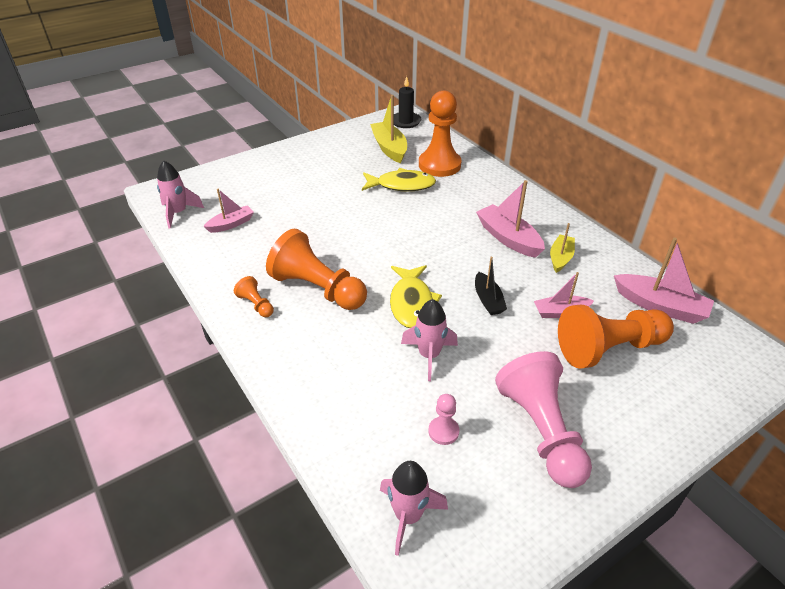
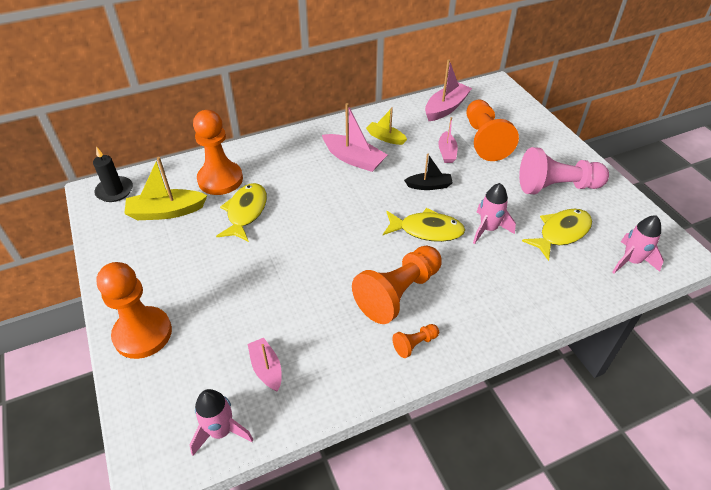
camera: 80 degrees left, 5 degrees up
(263, 165) = (143, 334): none -> orange pawn
(443, 431) = (561, 233): pink pawn -> yellow fish
(508, 238) = (354, 159): pink boat -> pink boat turned 120 degrees counterclockwise

